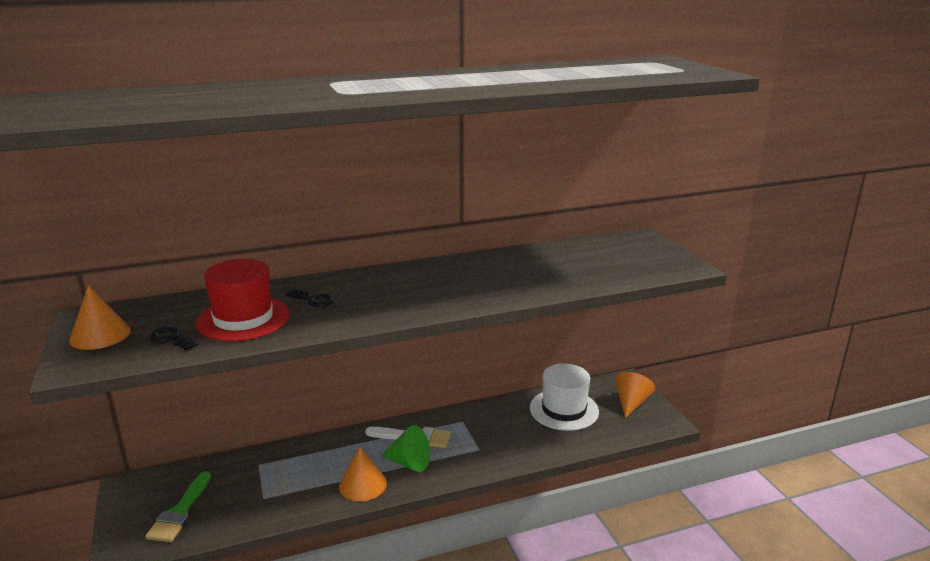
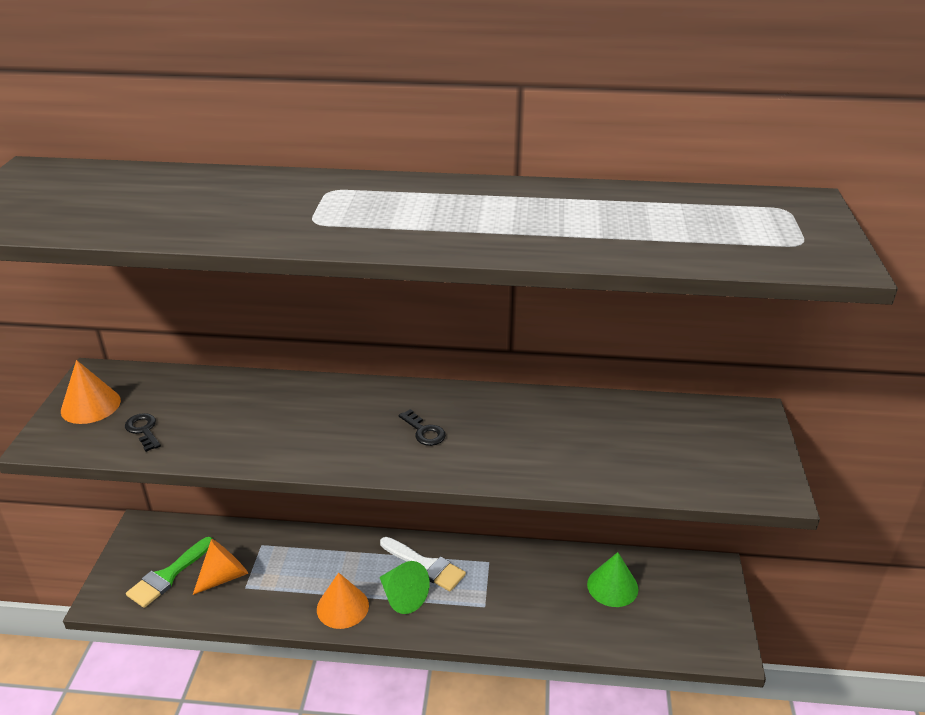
camera: 25 degrees right, 10 degrees up
(243, 319) = (222, 422): red hat -> none
(314, 300) = (303, 415): black key -> black key (424, 431)
(564, 410) = (612, 586): white hat -> green cone
(631, 402) = (702, 604): orange cone -> orange cone (224, 576)

